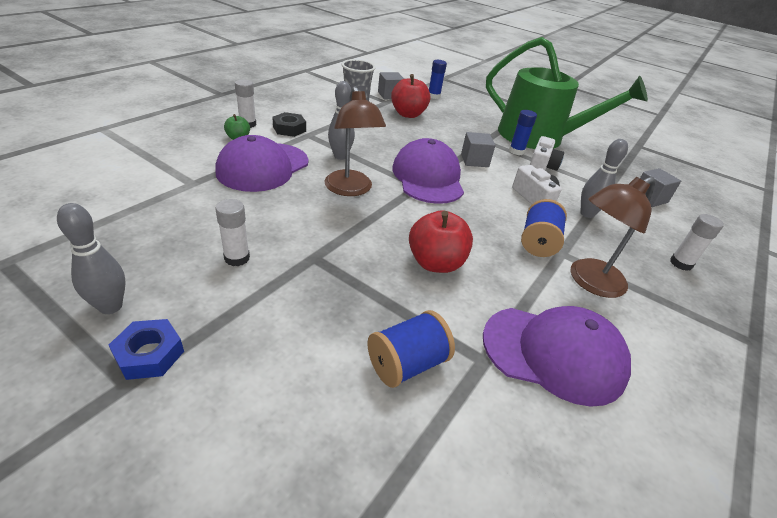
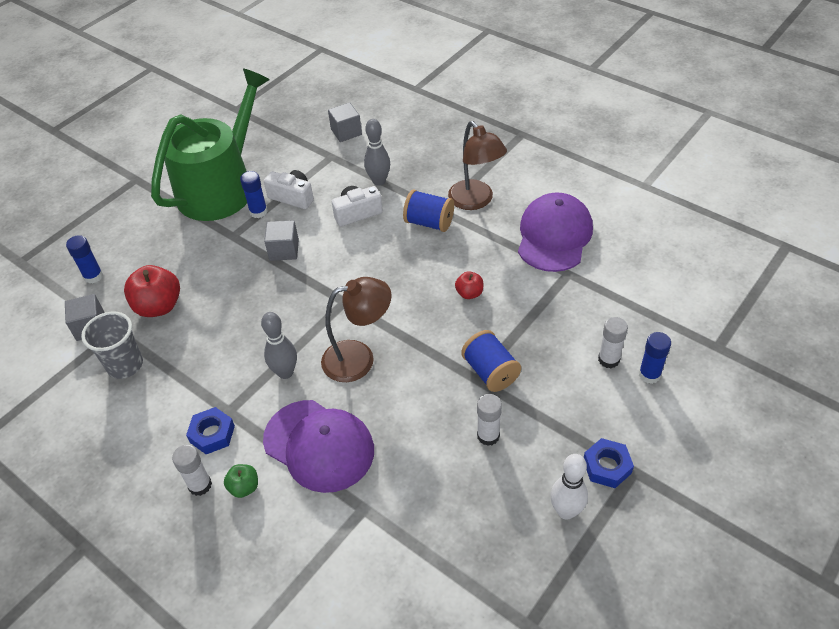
camera: 80 degrees left, 10 degrees up
(110, 306) = (566, 511): grey bowling pin -> white bowling pin
(285, 435) = (649, 374): none -> blue glue stick
(289, 129) = (212, 434): black nut -> blue nut
(407, 364) = (581, 314): blue spool -> blue spool (490, 372)
(428, 177) = (326, 292): purple cap -> none
(435, 263) = (469, 293): red apple -> red apple, size x0.53
(681, 263) = (443, 142): white glue stick -> white glue stick (608, 359)

